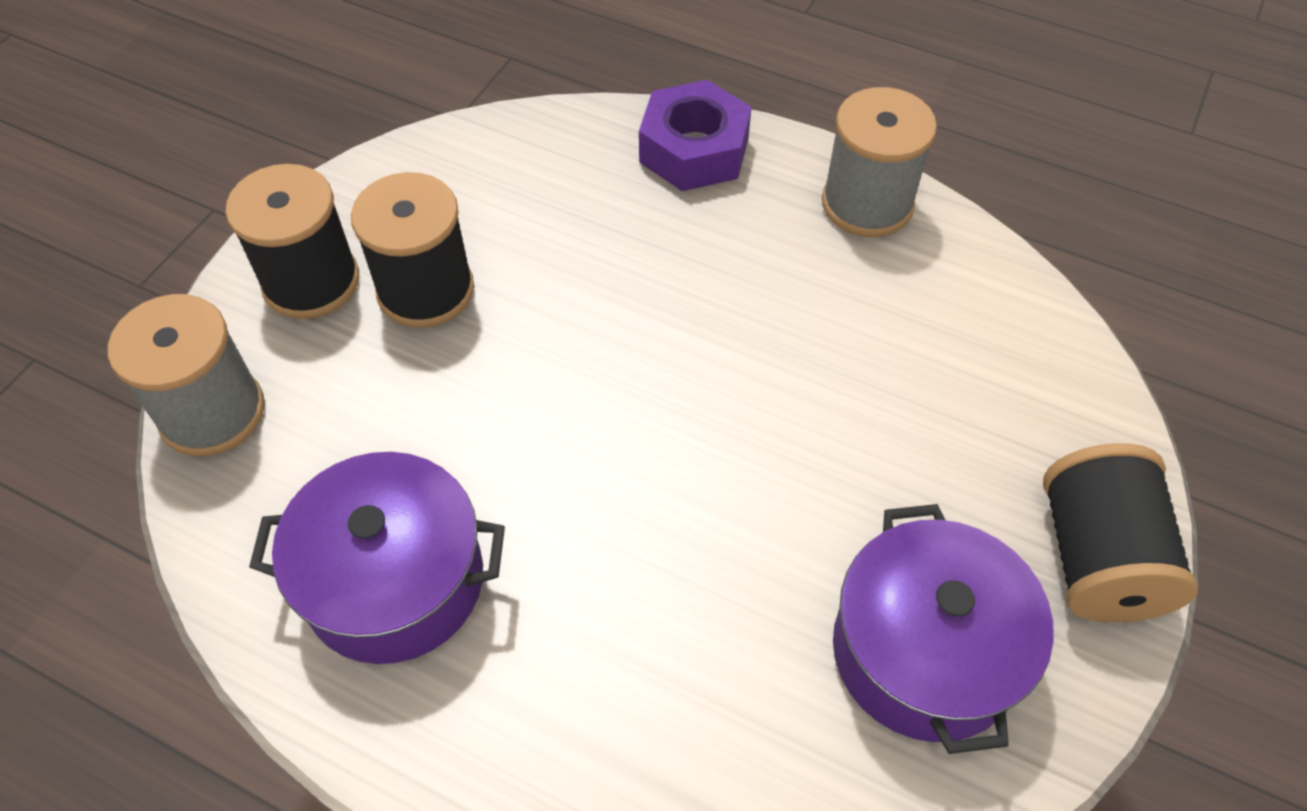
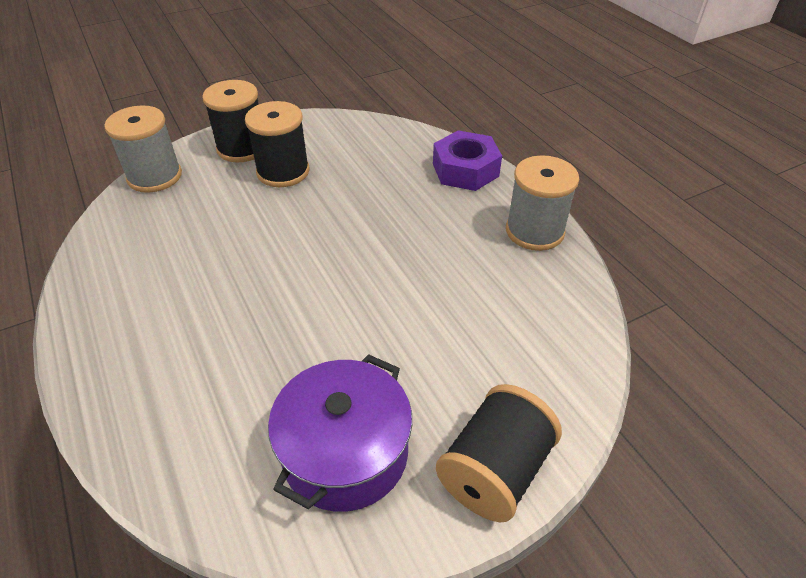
camera: 35 degrees right, 10 degrees down
(394, 581) = (148, 273): purple pot -> none

